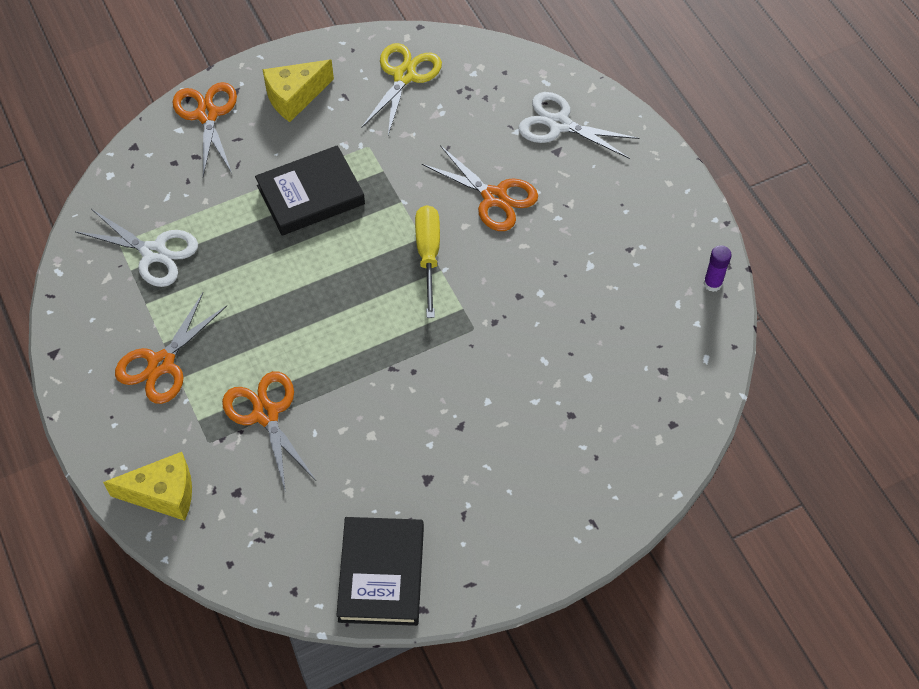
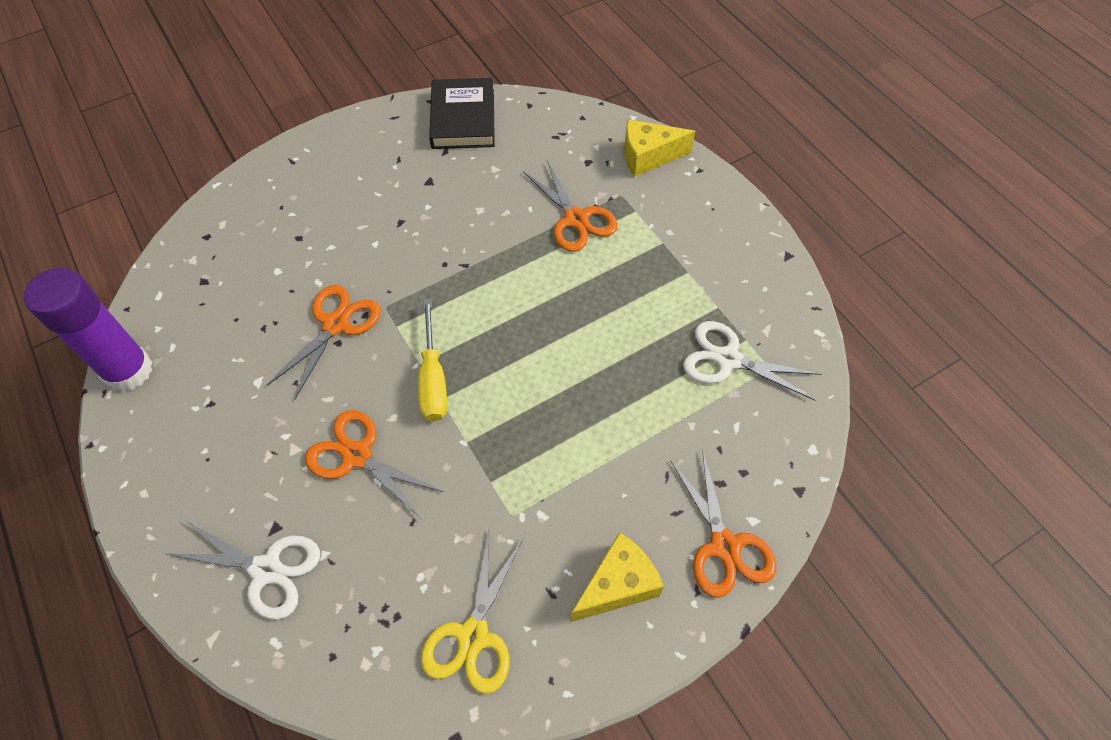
camera: 175 degrees right, 0 degrees up
(161, 364) = (683, 253): orange scissors -> orange scissors (336, 324)
(310, 195) = (572, 441): black book -> none
(712, 283) = (128, 370): purple glue stick -> purple glue stick, size x2.36

